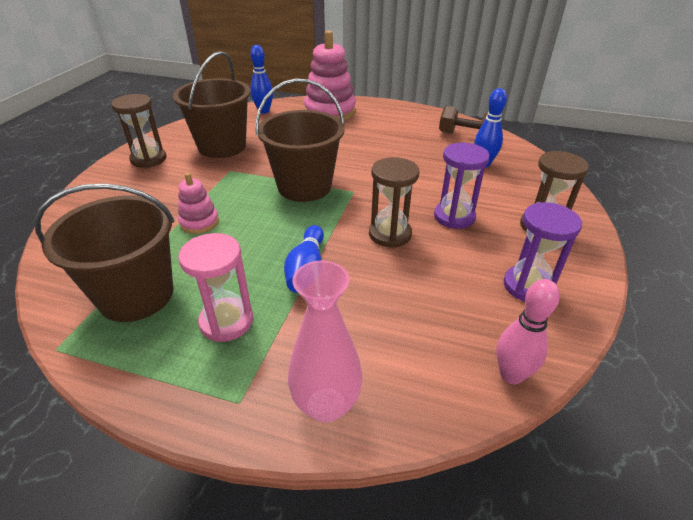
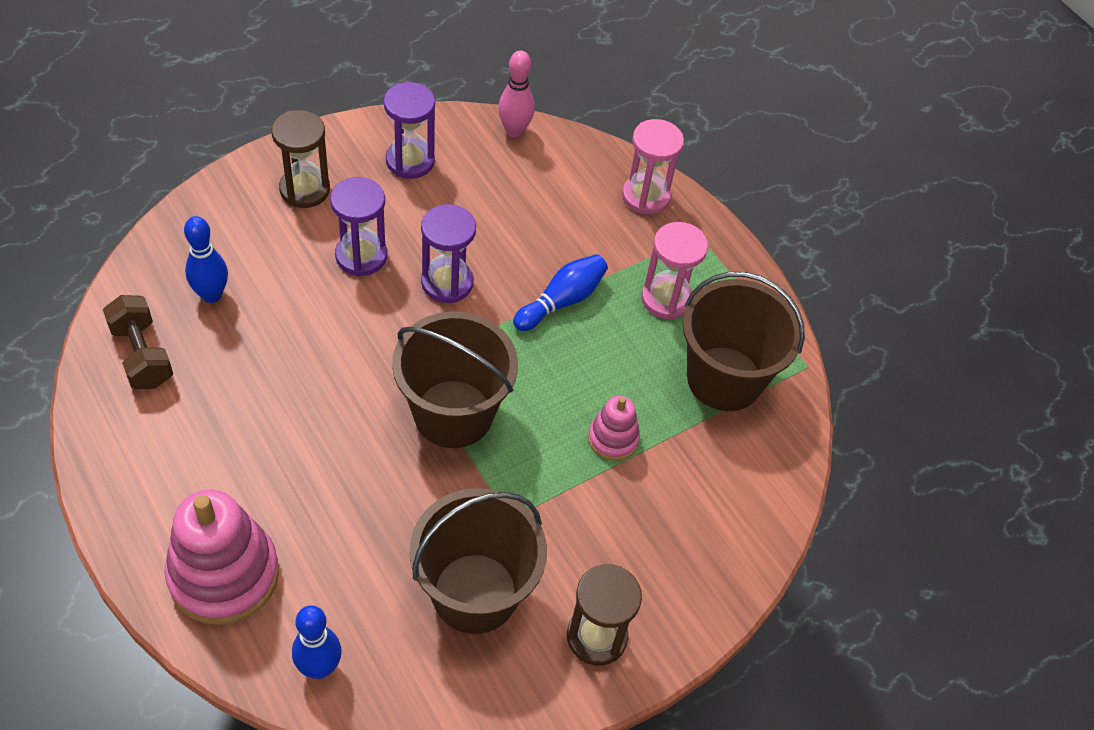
camera: 145 degrees left, 15 degrees up
(326, 404) = (646, 196): pink vase -> pink hourglass
(390, 234) = (447, 282): brown hourglass -> purple hourglass

